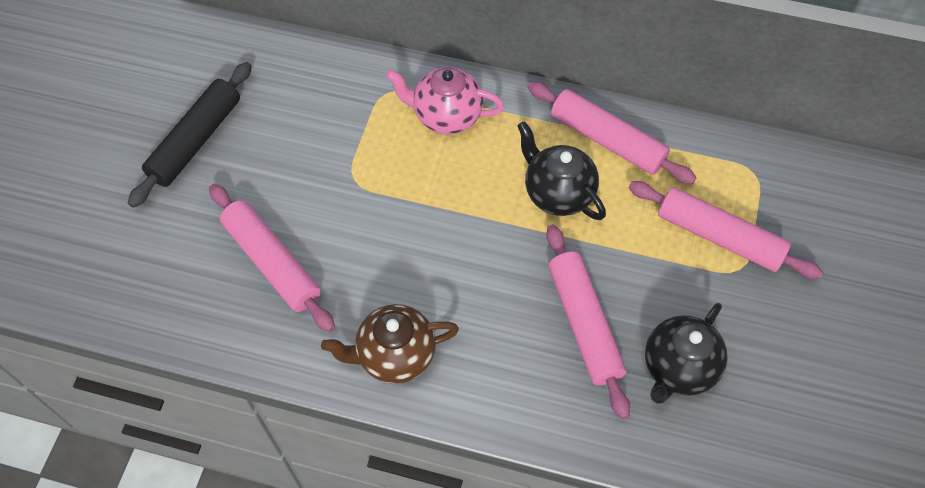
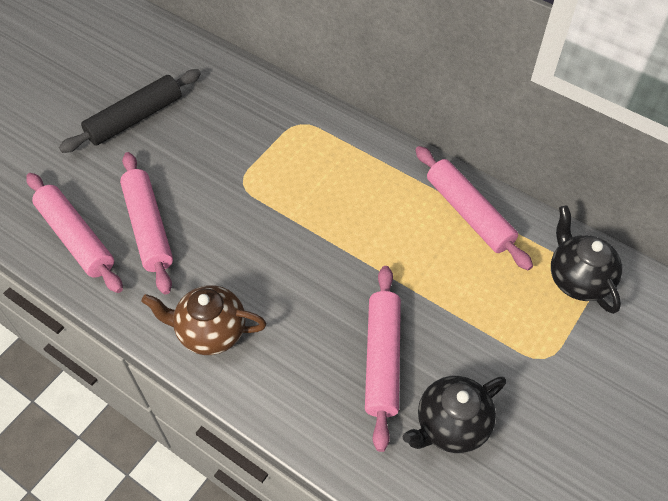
camera: 20 degrees right, 5 degrees down
(446, 116) = (340, 155): pink teapot -> none
(557, 193) = (406, 244): black teapot -> black teapot (577, 279)
(719, 236) = (536, 324): pink rolling pin -> pink rolling pin (76, 238)

